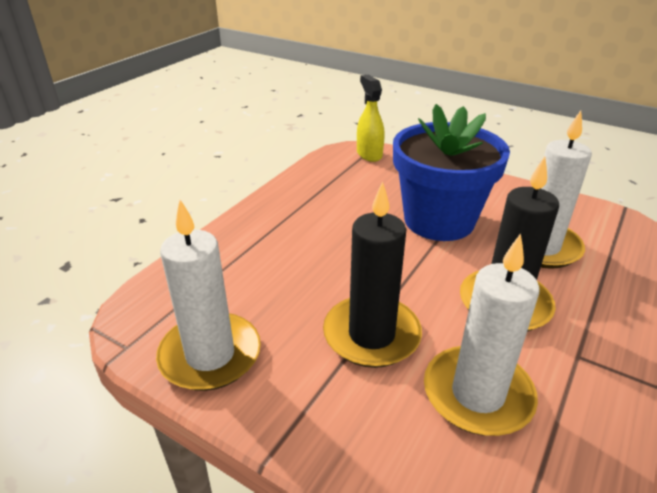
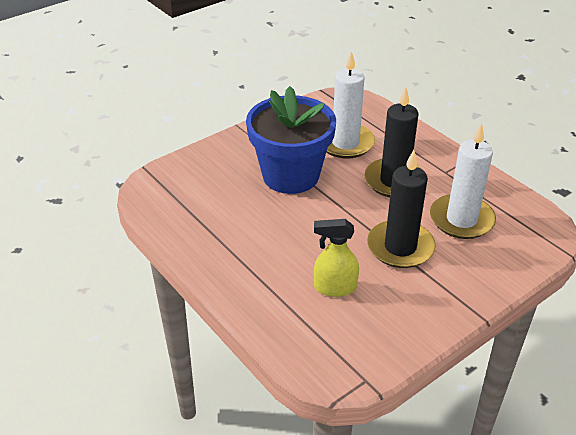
camera: 70 degrees left, 5 degrees up
(210, 355) = (391, 331): white candle -> none
(369, 154) = (162, 179): yellow spray bottle -> yellow spray bottle (335, 287)

